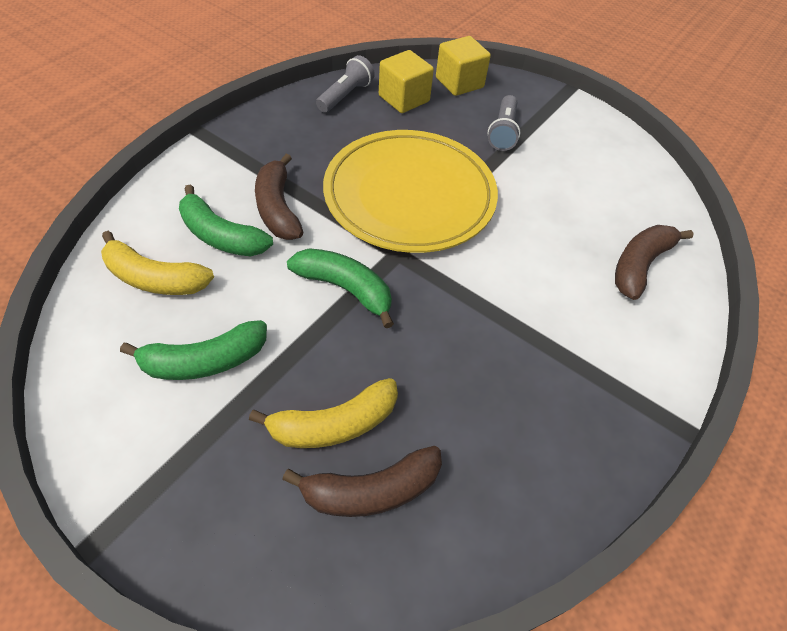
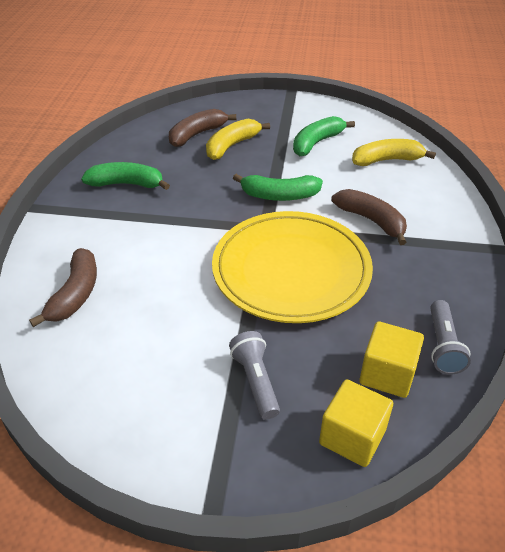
camera: 155 degrees right, 10 degrees down
(221, 235) = (383, 192): green banana -> green banana (127, 184)

